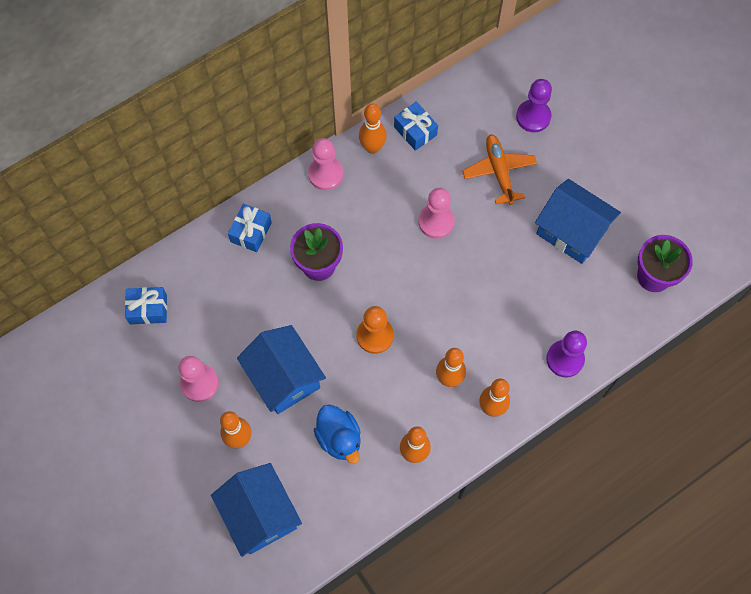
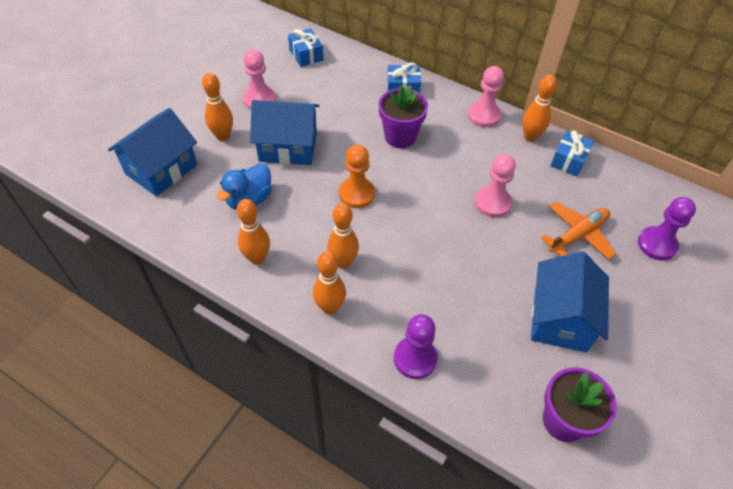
camera: 65 degrees right, 15 degrees down
(284, 377) = (288, 147): blue house -> blue house turned 60 degrees clockwise

